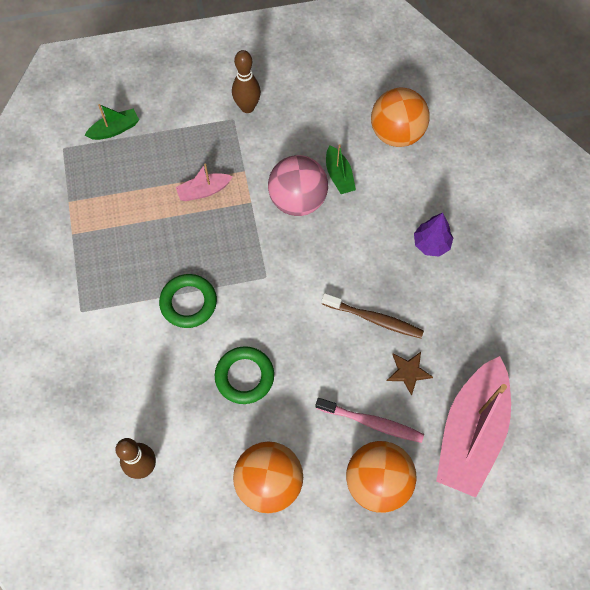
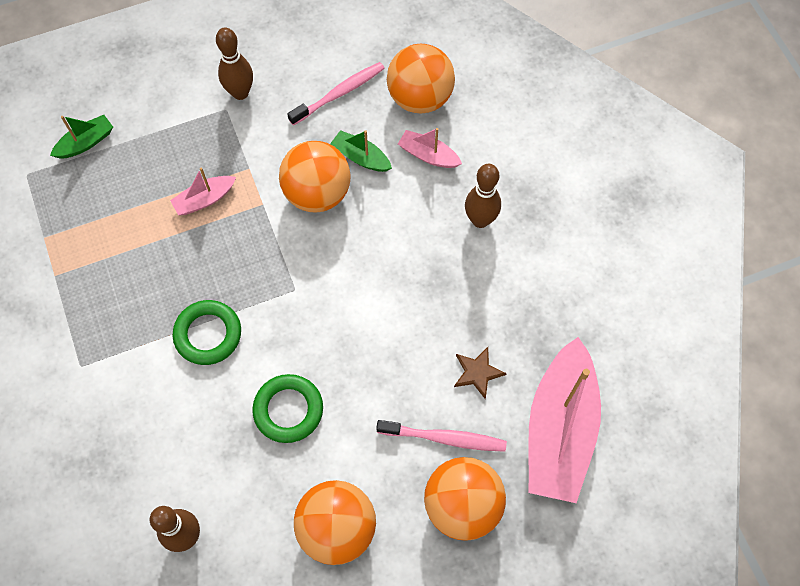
camera: 10 degrees left, 0 degrees up
(297, 200) = (317, 193): pink ball -> orange ball
(329, 120) = (339, 93): none -> pink toothbrush
(339, 176) = (361, 157): green boat -> green boat turned 150 degrees clockwise
(374, 319) = (429, 318): brown toothbrush -> none
(396, 183) = (428, 155): none -> pink boat
(431, 244) = (480, 220): purple tree -> brown bowling pin

